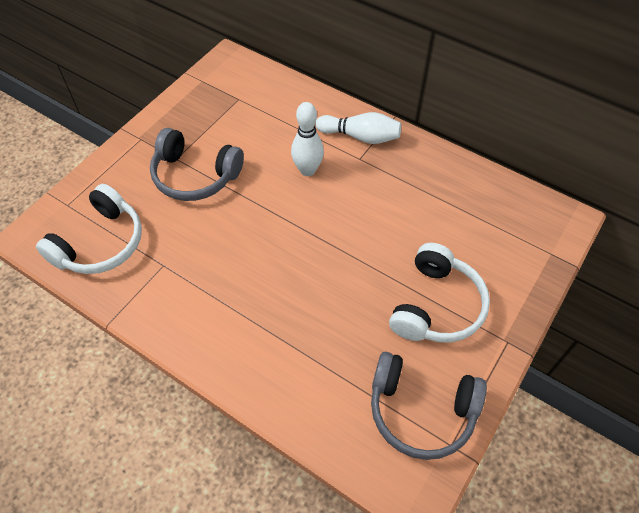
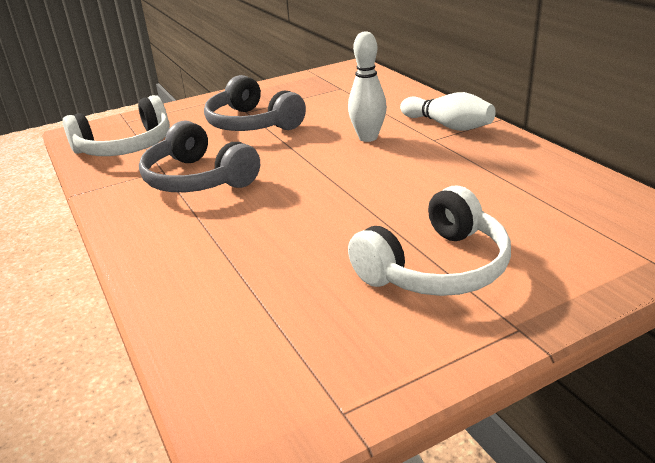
camera: 30 degrees right, 25 degrees down
(421, 410) = (330, 360): grey headphones -> grey headphones (198, 179)

